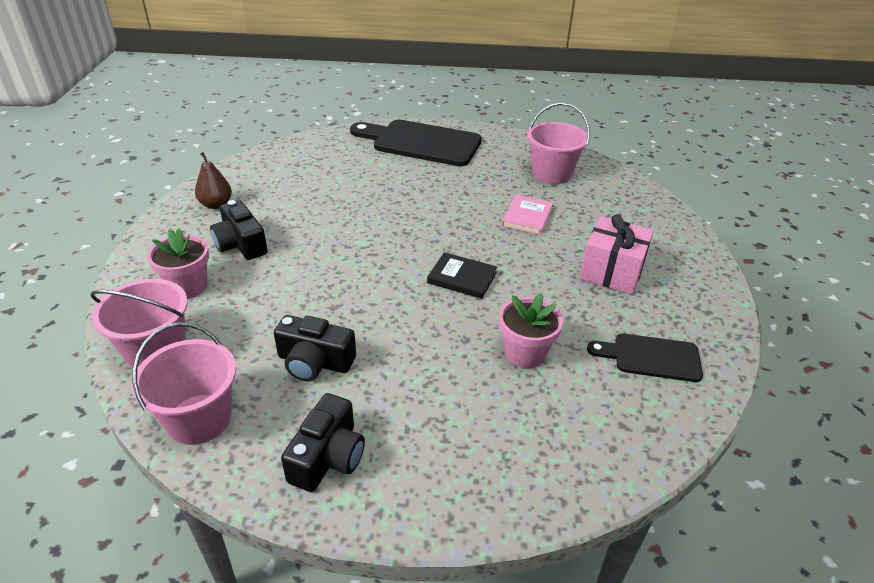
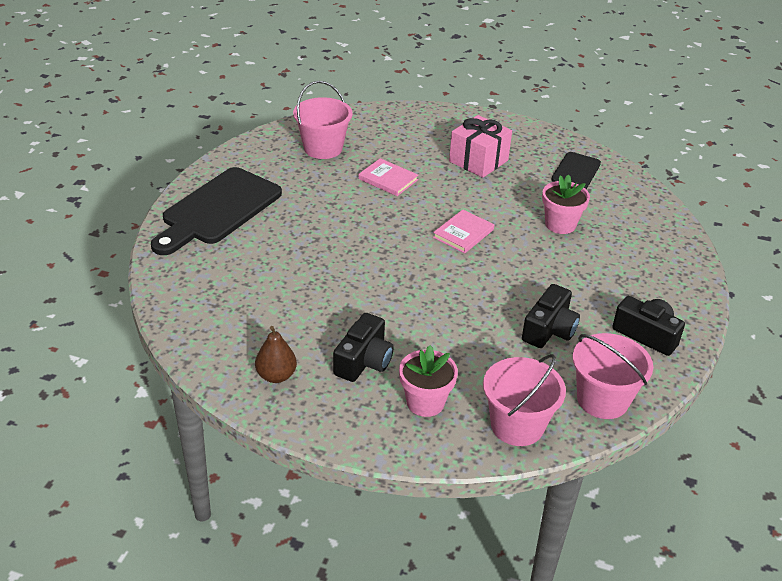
camera: 75 degrees left, 0 degrees up
(241, 244) = (364, 361): black camera -> black camera turned 45 degrees counterclockwise
(462, 278) = (463, 233): black book -> pink book

